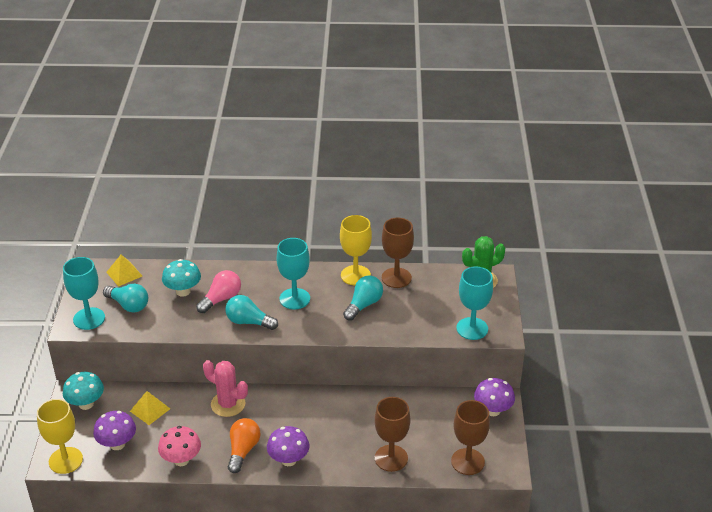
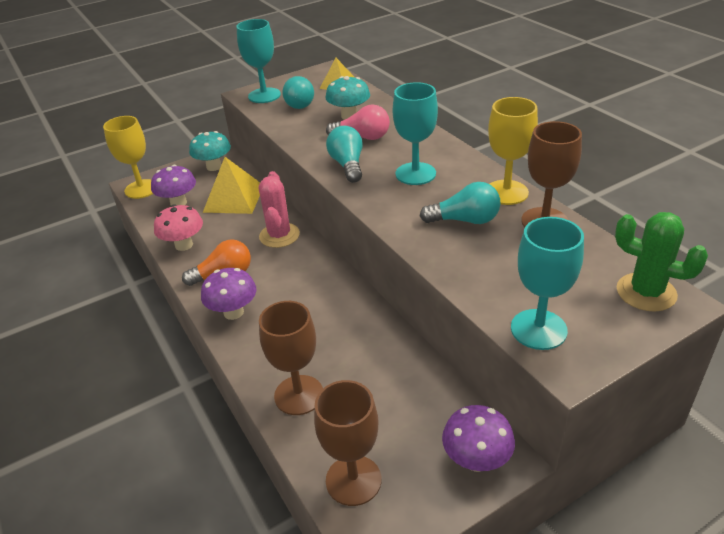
camera: 60 degrees right, 0 degrees up
(150, 410) = (234, 198): yellow pyramid -> yellow pyramid, size x1.61

